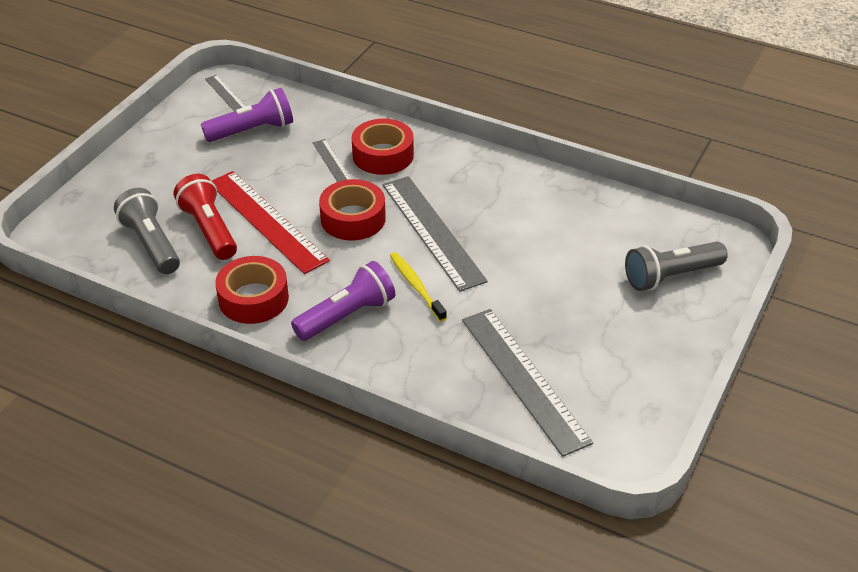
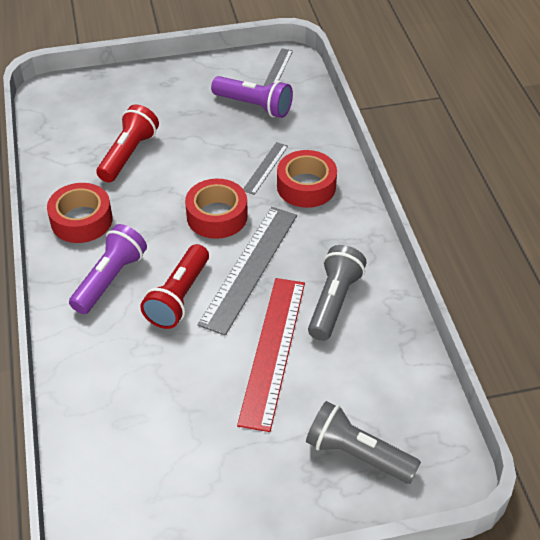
camera: 50 degrees right, 5 degrees up
(151, 244) = (87, 138): grey flashlight -> grey flashlight (334, 302)
(266, 221) = (166, 175): red ruler -> red ruler (272, 350)
(347, 315) = (110, 279): purple flashlight -> purple flashlight turned 75 degrees counterclockwise
(416, 286) = (178, 297): yellow toothbrush -> red flashlight
(523, 379) = (136, 425): grey ruler -> none

